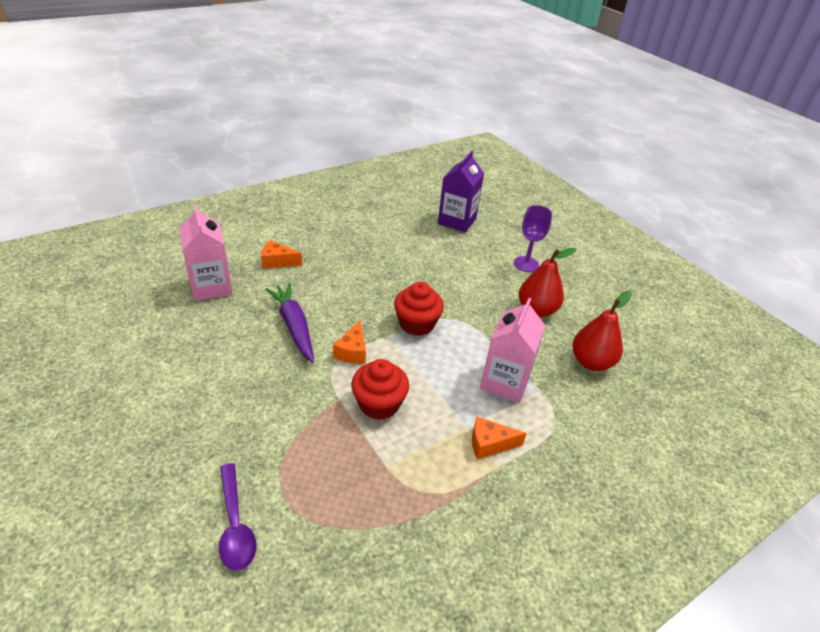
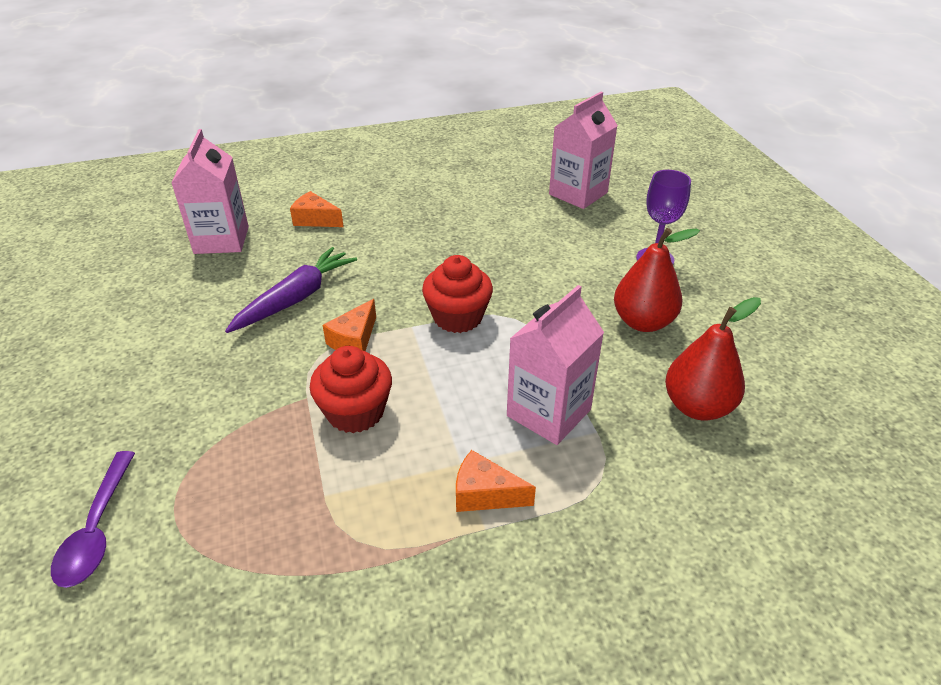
camera: 20 degrees right, 0 degrees up
(294, 326) = (296, 298): purple carrot -> purple carrot turned 45 degrees clockwise
(457, 221) = (578, 193): purple carton -> pink carton

